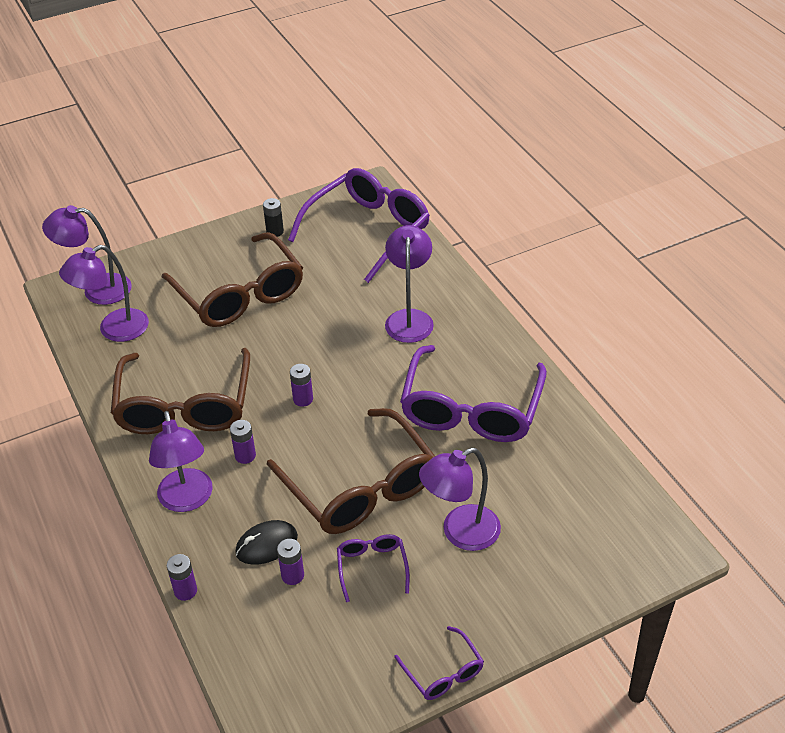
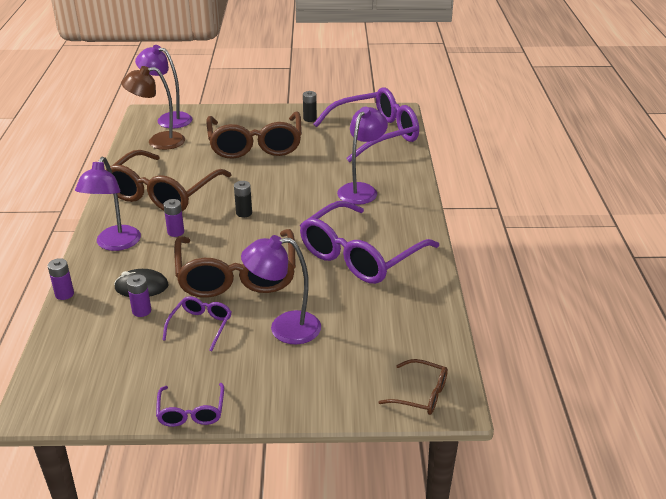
camera: 25 degrees right, 10 degrees down
(114, 330) = (158, 142): purple lamp -> brown lamp
(303, 399) = (244, 213): purple battery -> black battery
(643, 554) = (421, 394): none -> brown glasses

